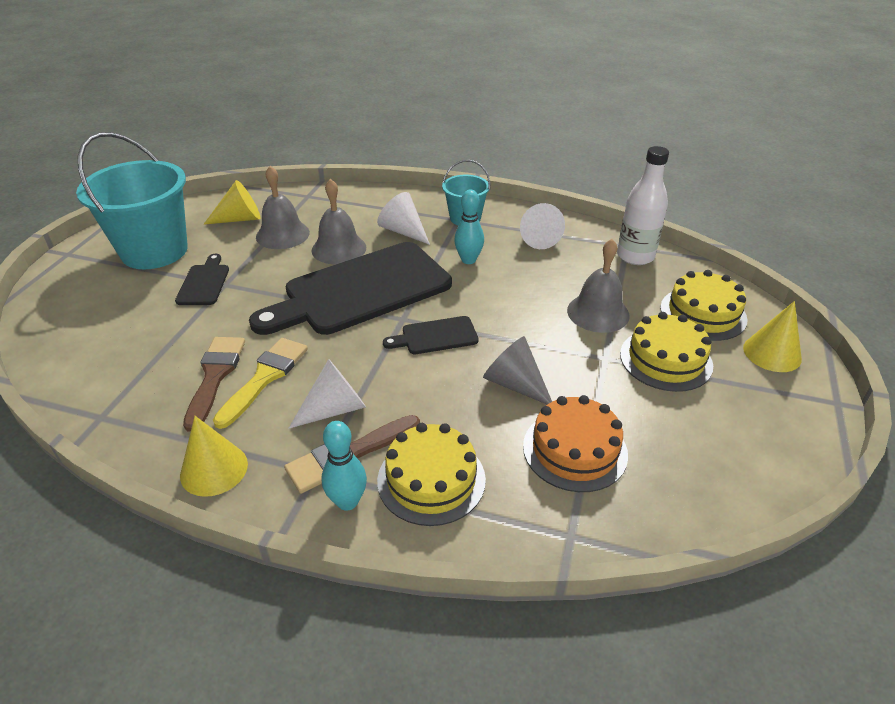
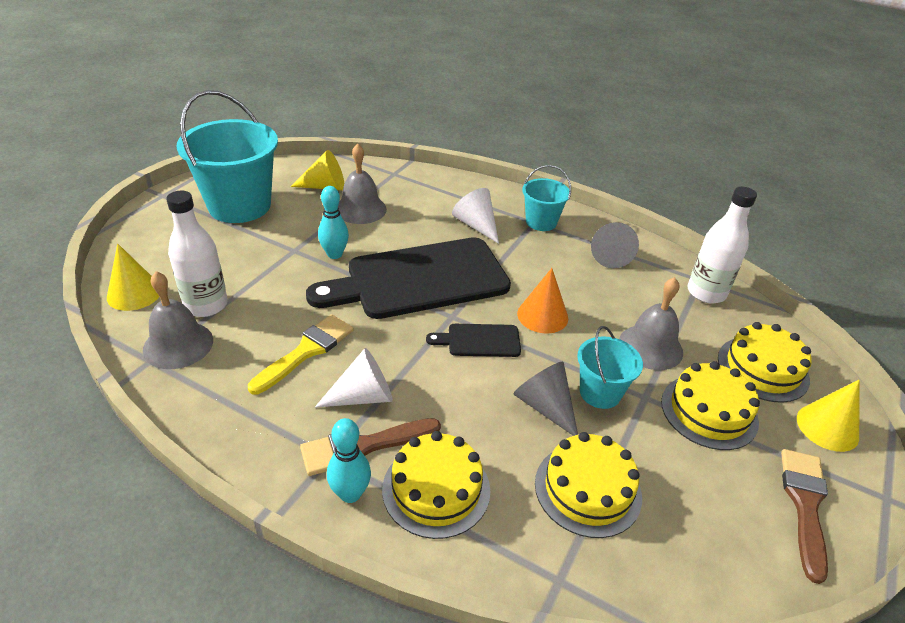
camera: 10 degrees right, 0 degrees up
(146, 353) = (206, 305): none -> white bottle
(204, 283) = (276, 245): black cutting board -> none
(214, 469) = (236, 433): yellow cone -> yellow cone (134, 293)
(215, 376) = (261, 340): brown brush -> brown brush (805, 504)
(339, 249) = (409, 233): grey bell -> grey bell (178, 345)
(468, 260) = (533, 266): turquoise bowling pin -> turquoise bowling pin (334, 254)
(490, 303) = (542, 315): none -> orange cone
(538, 238) = (609, 255): white cone -> grey cone
(562, 362) = (600, 392): none -> turquoise bucket
(575, 450) = (587, 489): orange cake -> yellow cake

